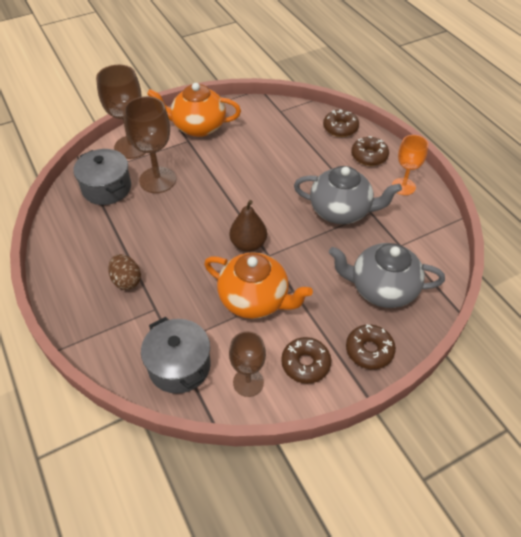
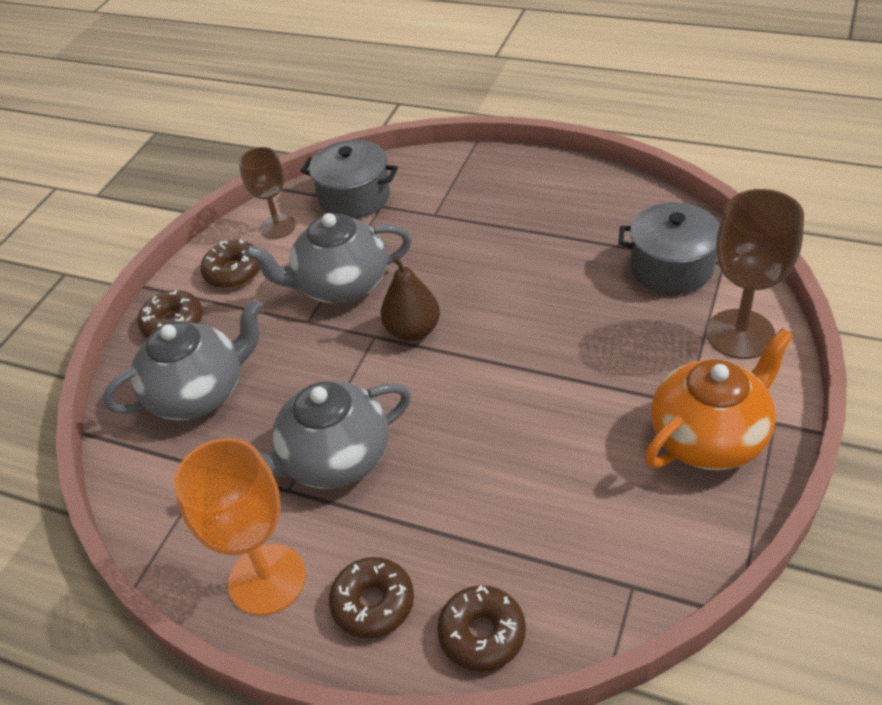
camera: 145 degrees right, 5 degrees down
(126, 280) = (496, 213): brown egg -> none
(157, 180) = (631, 320): brown goblet -> none
(255, 300) = (341, 285): orange teapot -> grey teapot
(403, 186) = (267, 579): orange goblet -> orange goblet, size x1.55

